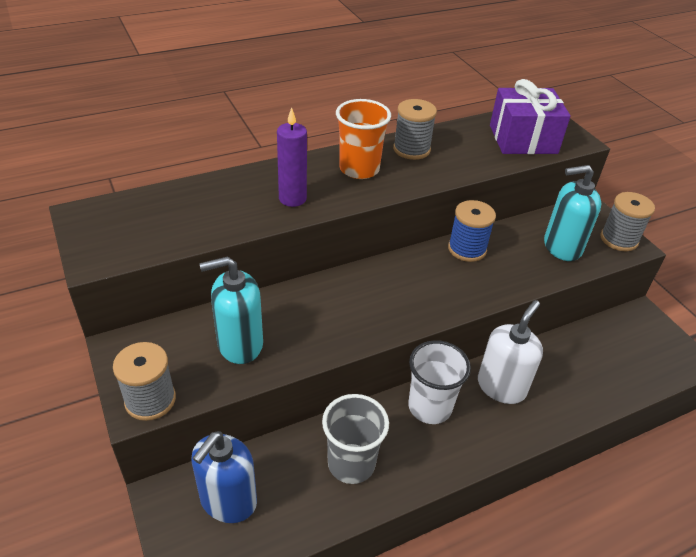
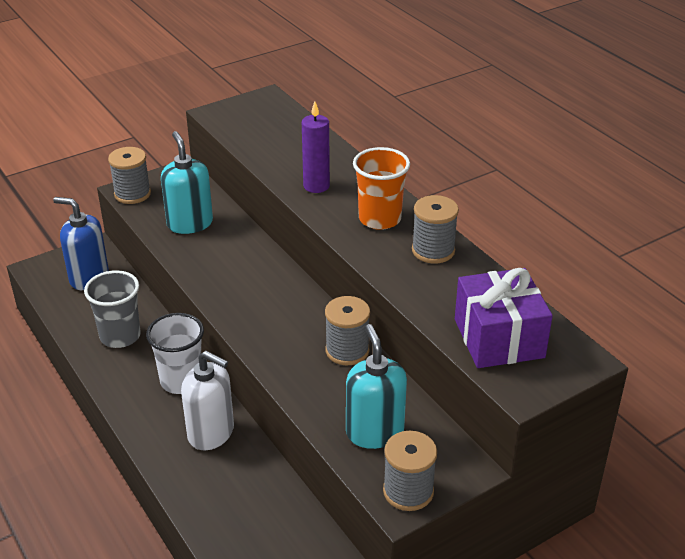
camera: 85 degrees right, 5 degrees down
(467, 249) = (347, 351): blue spool -> grey spool

